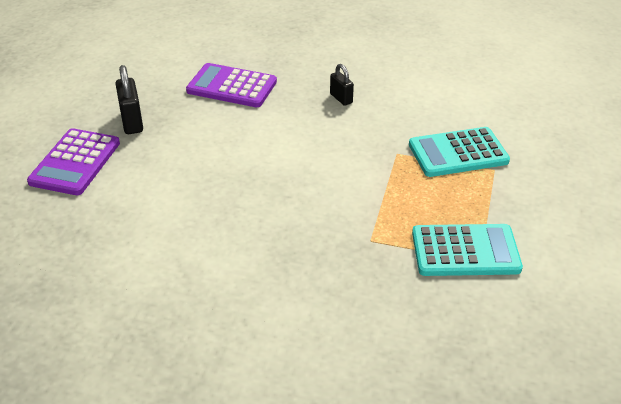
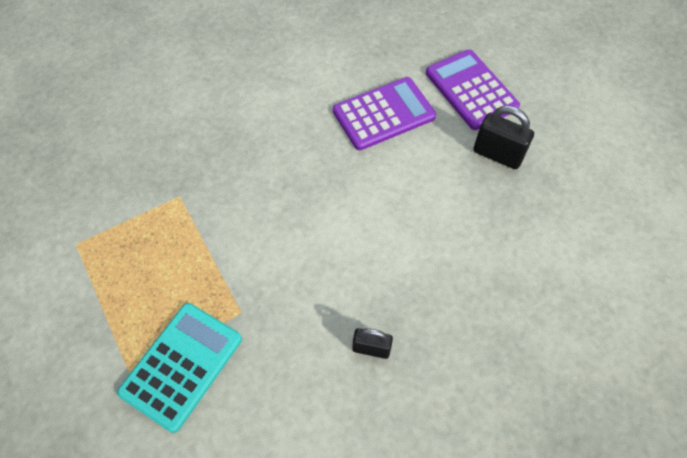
camera: 135 degrees right, 20 degrees up
(231, 87) = (488, 268): purple calculator -> purple calculator (383, 114)
(465, 251) = (94, 244): turquoise calculator -> none

